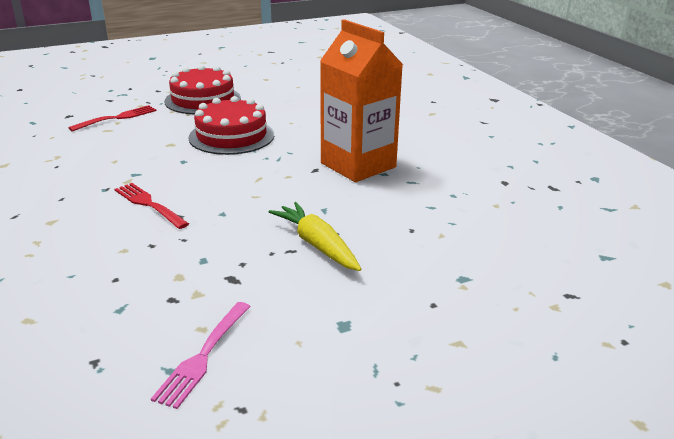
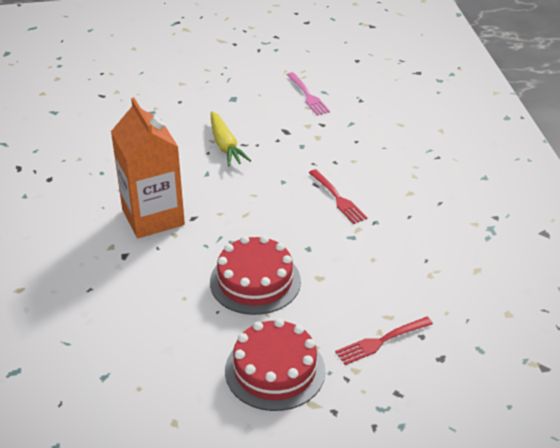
camera: 165 degrees left, 10 degrees up
(204, 355) = (307, 95): pink fork -> pink fork turned 120 degrees clockwise

